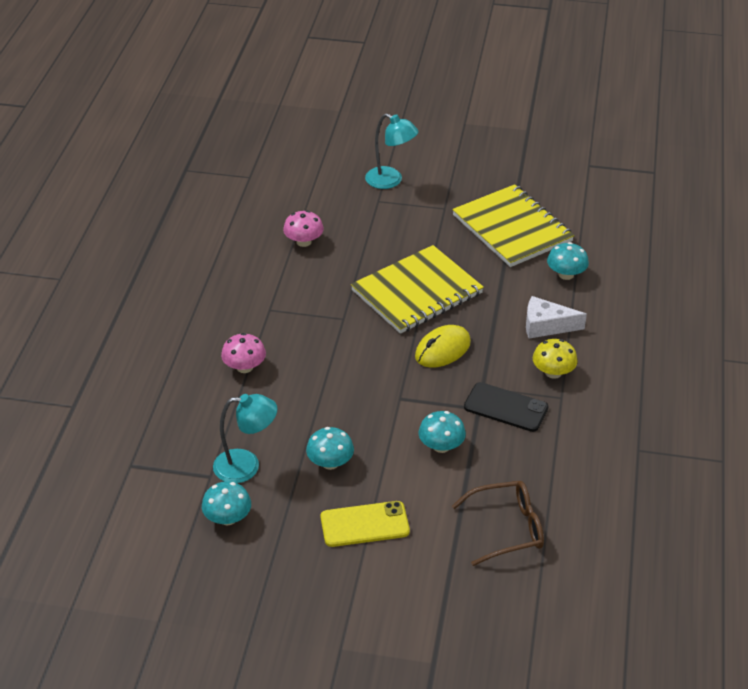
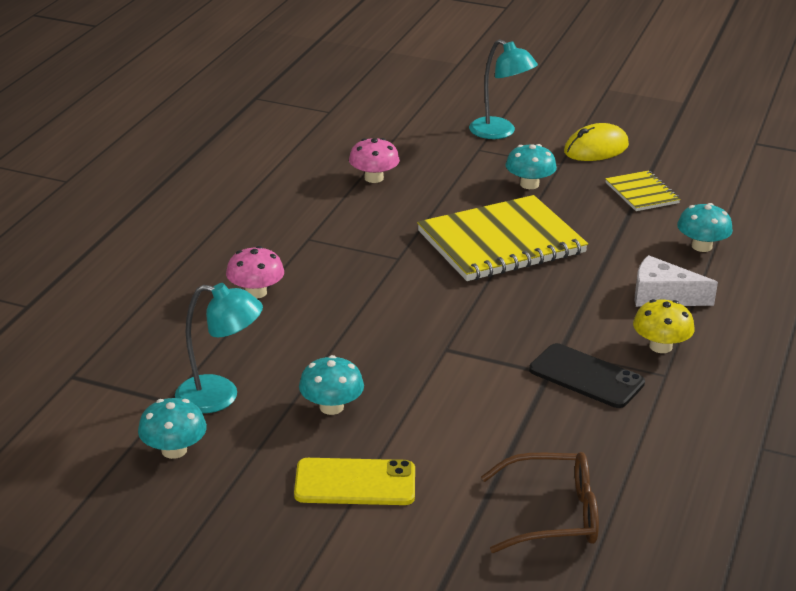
camera: 10 degrees right, 10 degrees down
(441, 446) = (486, 408): turquoise mushroom -> turquoise mushroom (529, 184)
(442, 349) = (517, 305): yellow mouse -> yellow mouse (596, 149)
(512, 228) = (642, 193): yellow notebook -> yellow notebook, size x0.49

